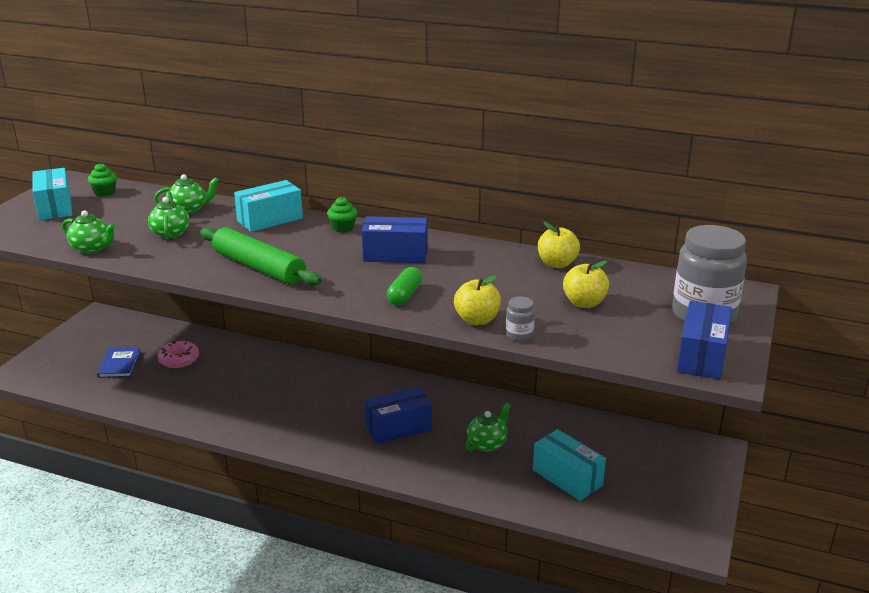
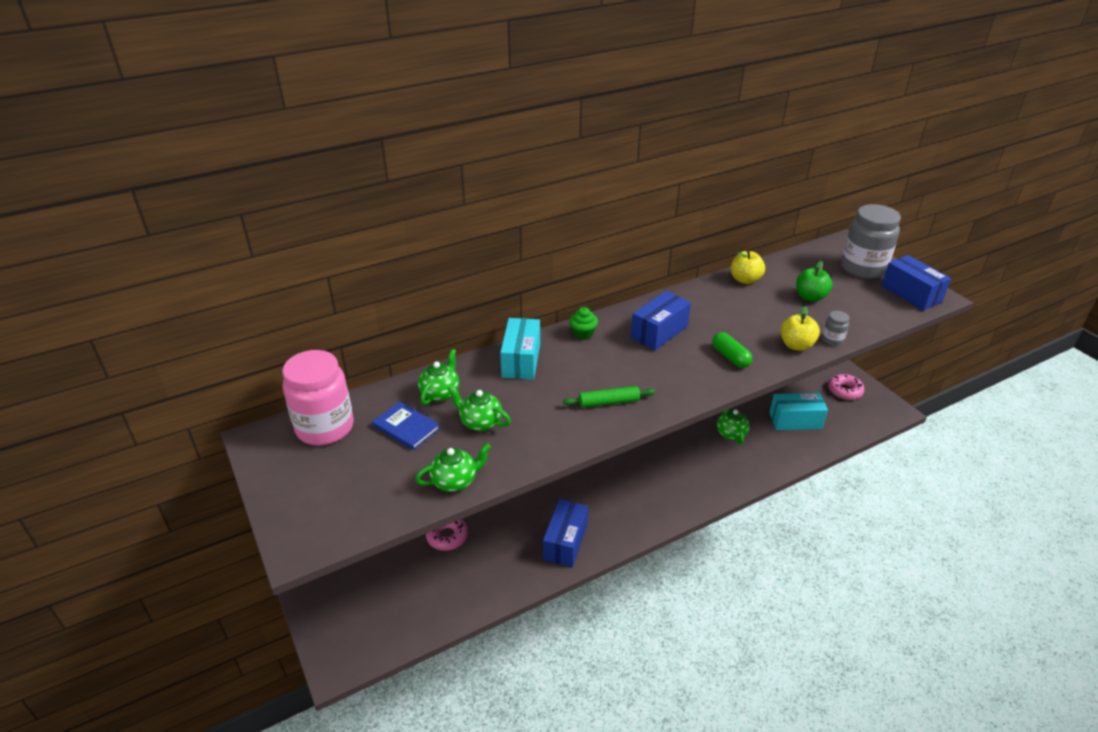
camera: 50 degrees left, 10 degrees up
(55, 207) = (316, 473): turquoise box -> none
(105, 192) = (325, 428): green cupcake -> pink jar
(119, 364) = (409, 579): blue book -> blue book (406, 427)
(258, 267) = (609, 402): green rolling pin -> green rolling pin, size x0.56
(399, 428) = (674, 462): blue box -> blue box (565, 542)
(584, 303) = (810, 297): yellow apple -> green apple
(675, 494) = (845, 391): none -> pink donut

